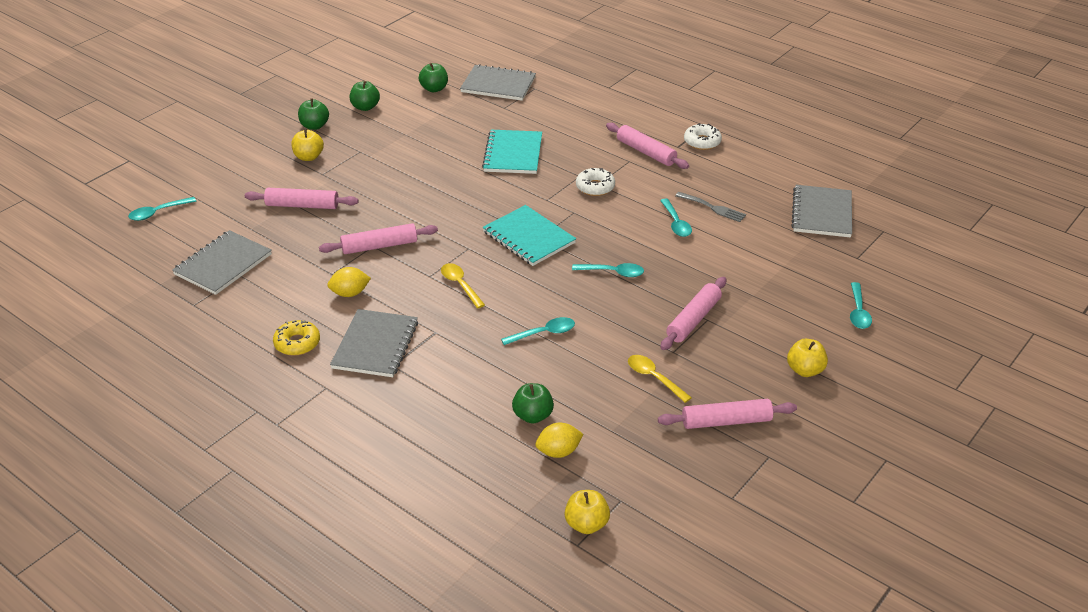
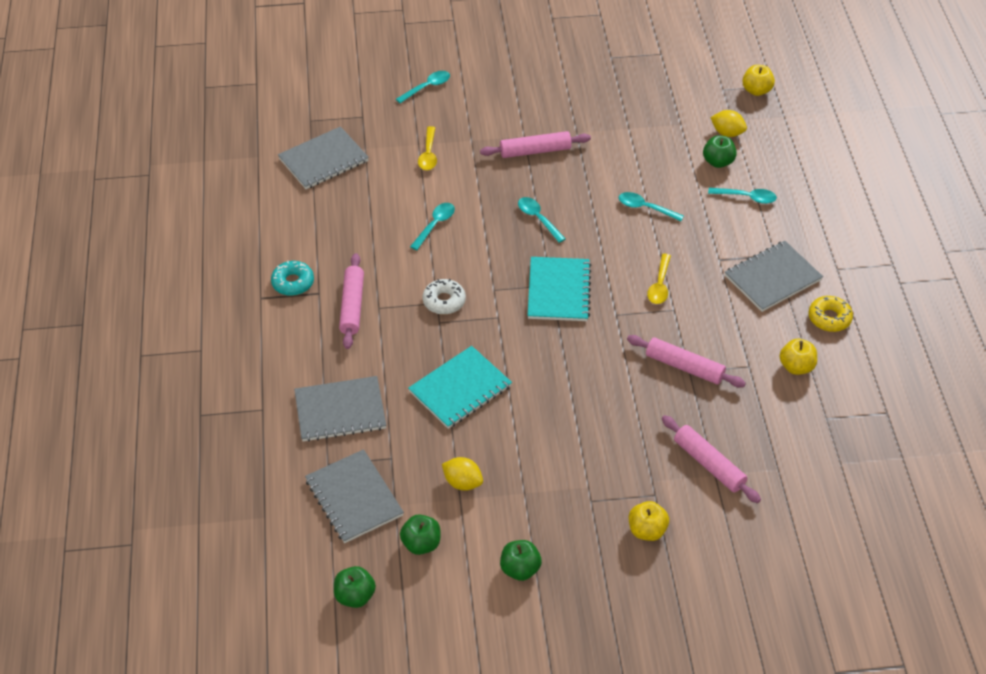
camera: 135 degrees left, 10 degrees up
(158, 213) = (852, 556): turquoise spoon -> turquoise spoon (747, 197)
(223, 264) = (833, 441): grey notebook -> grey notebook (340, 411)
(314, 126) = (599, 578): green apple -> green apple (355, 596)
(350, 293) = (751, 336): yellow lemon -> yellow lemon (462, 482)
(654, 378) = (613, 134): yellow spoon -> yellow spoon (428, 154)
(702, 142) = (293, 283): white donut -> turquoise donut
(713, 208) = (388, 218): grey fork -> none
(726, 421) = (607, 86): pink rolling pin -> none
(805, 370) = (518, 80): yellow apple -> yellow apple (796, 367)

